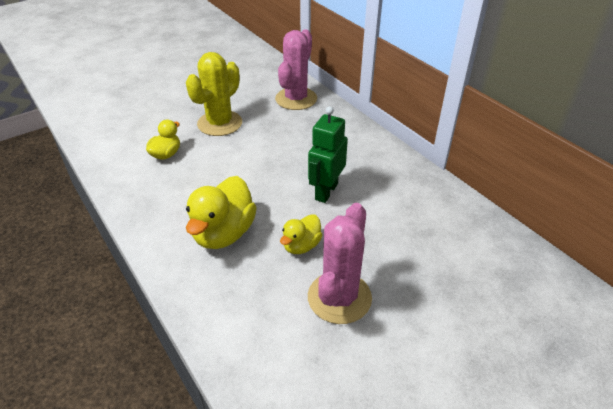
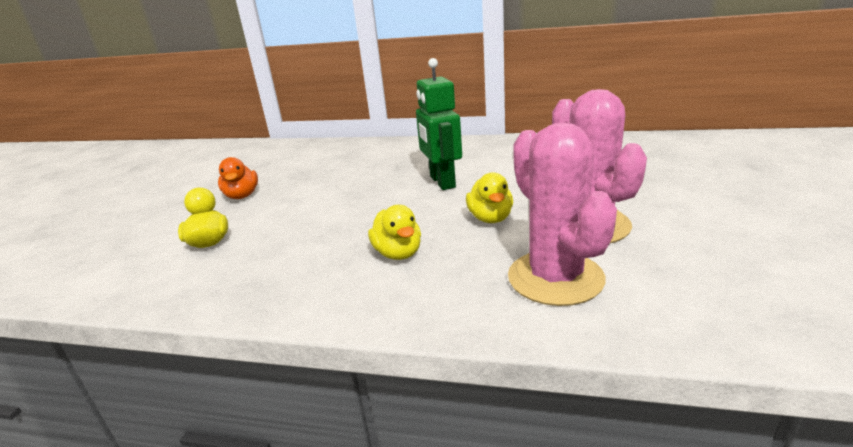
camera: 40 degrees left, 15 degrees down
(220, 123) = (242, 196): yellow cactus -> orange duck
(223, 233) = (398, 253): yellow duck -> yellow duck, size x0.57
(296, 99) = (301, 152): pink cactus -> pink cactus (555, 278)

